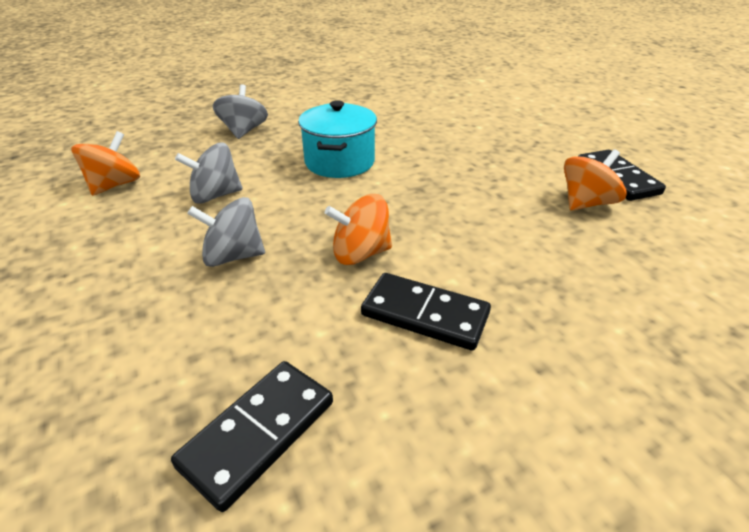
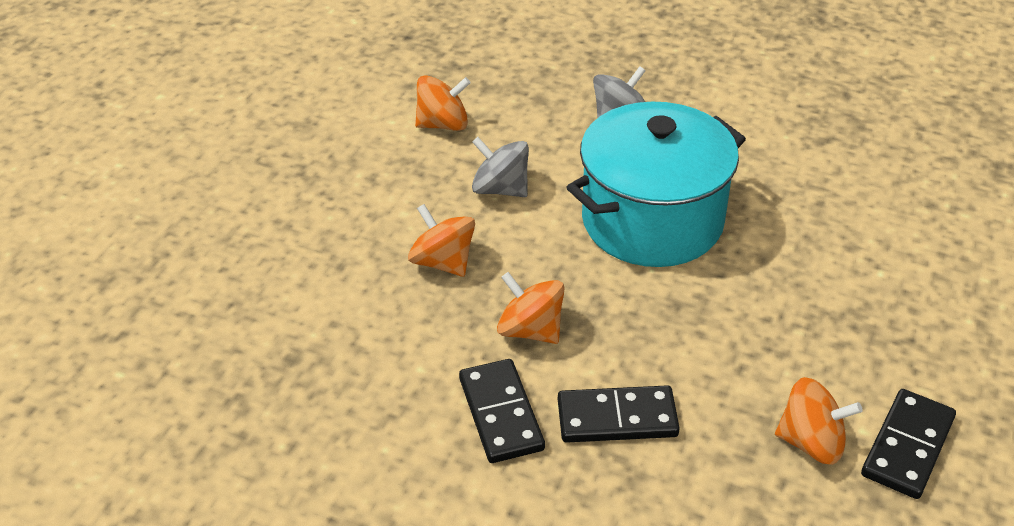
camera: 50 degrees right, 5 degrees up
(233, 256) = (443, 262): grey spinning top -> orange spinning top
(258, 433) = (313, 399): black domino -> black domino (617, 418)
(339, 162) = (652, 221): turquoise pot -> turquoise pot, size x1.59

